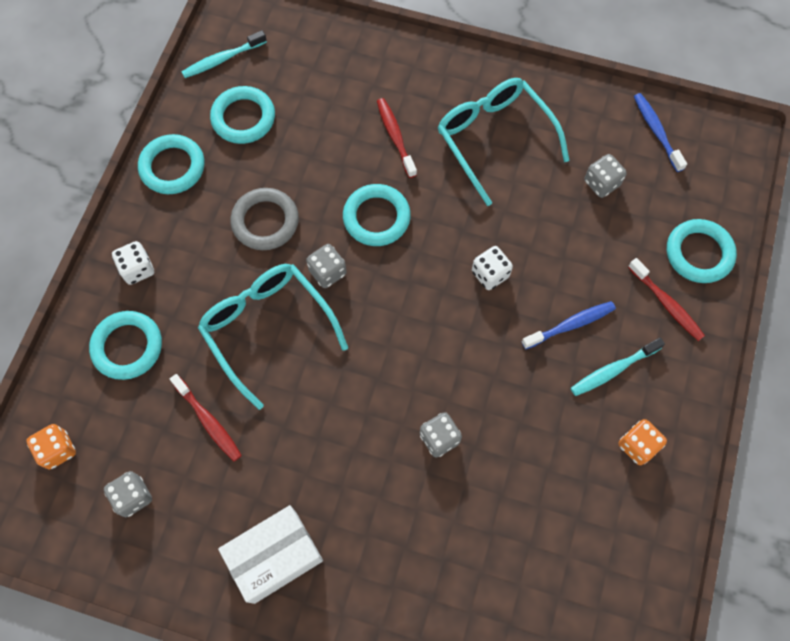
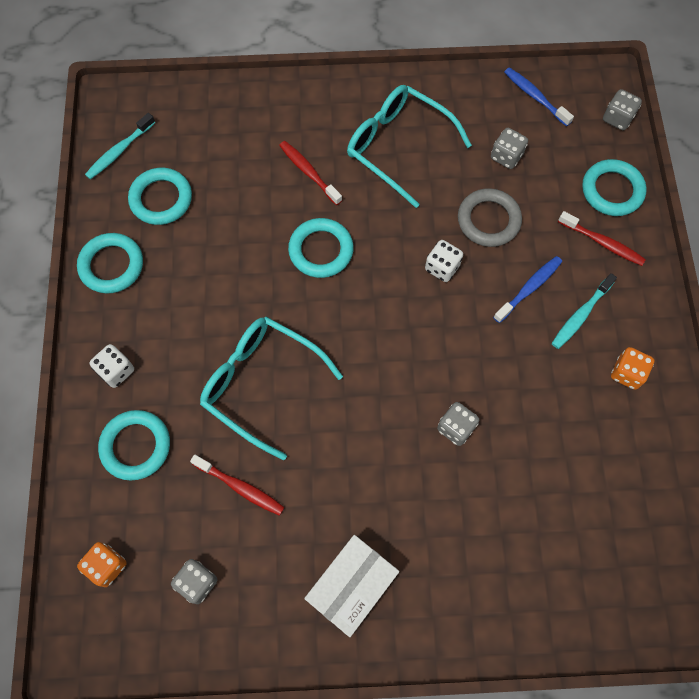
camera: 20 degrees left, 0 degrees up
(265, 221) = (220, 287): grey ring -> grey ring (488, 220)
(327, 272) = (296, 314): grey dice -> grey dice (617, 118)

